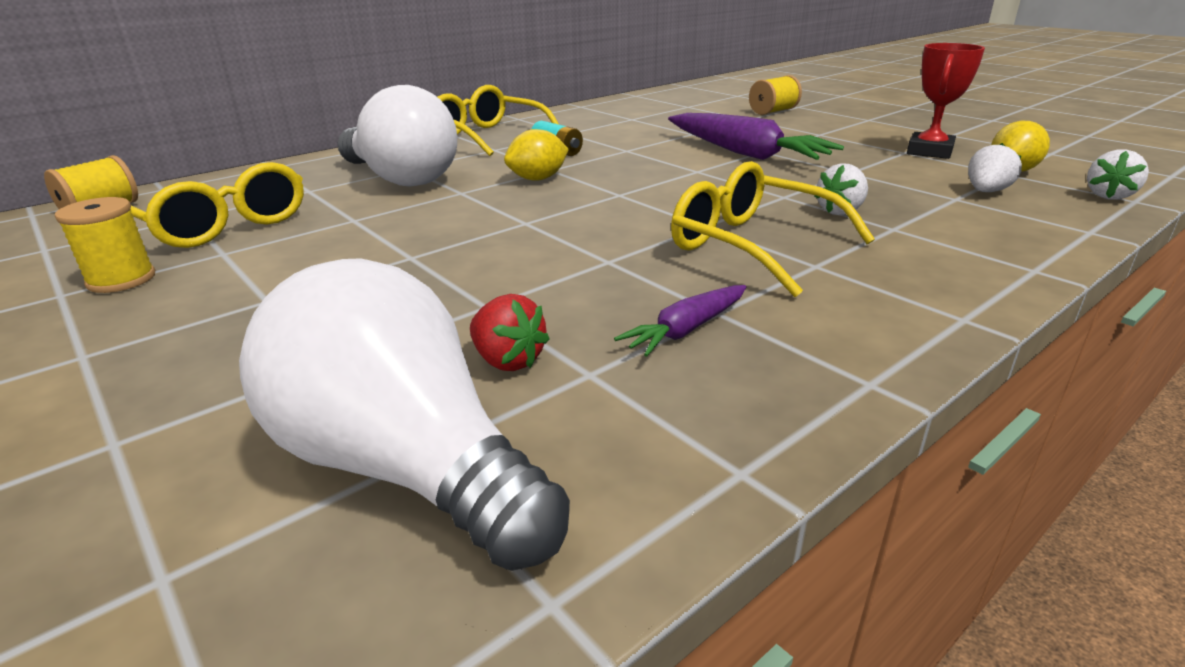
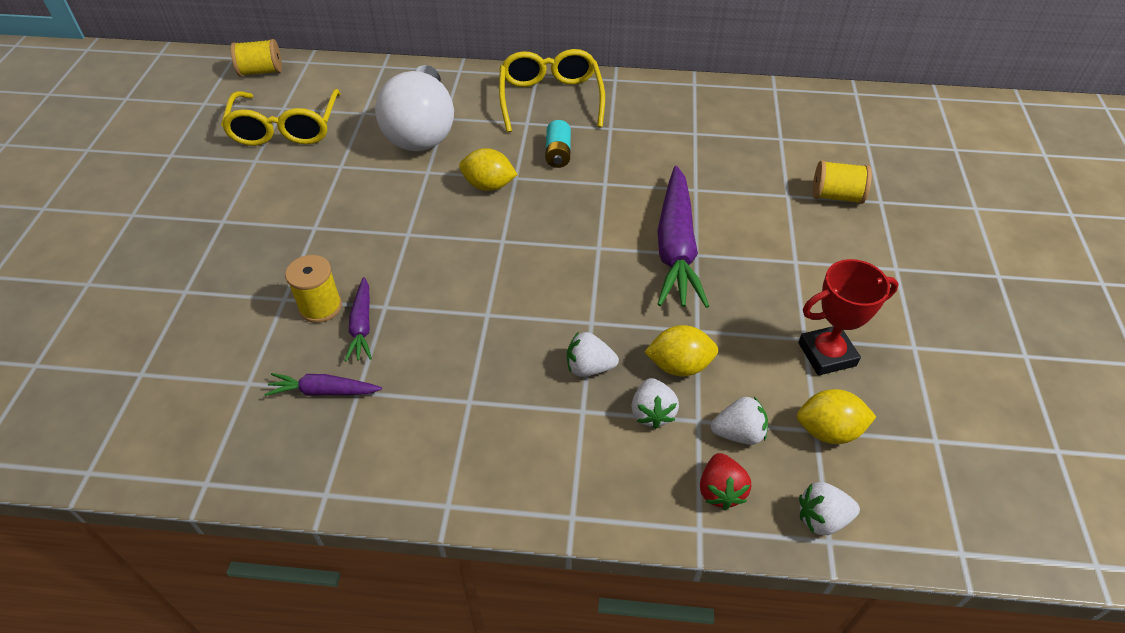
camera: 45 degrees right, 20 degrees up
(121, 280) = (199, 158): yellow spool -> yellow spool (320, 307)
(405, 467) = (132, 376): white light bulb -> none
(508, 361) = (236, 347): red strawberry -> red strawberry (720, 490)
(616, 279) = (362, 325): none -> purple carrot
(751, 245) = (473, 355): yellow glasses -> none
(883, 186) = (679, 366): none -> yellow lemon
(928, 208) = (652, 413): none -> white strawberry

